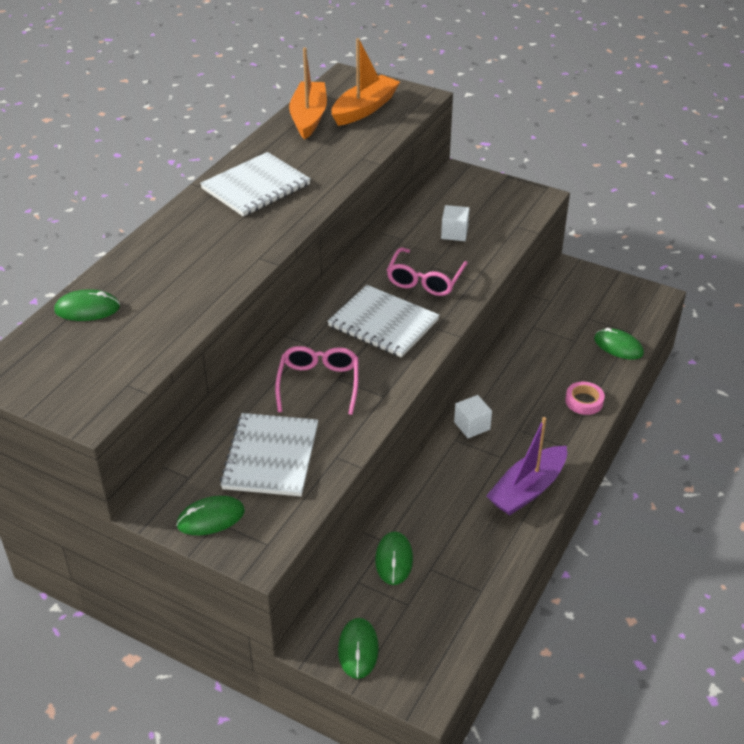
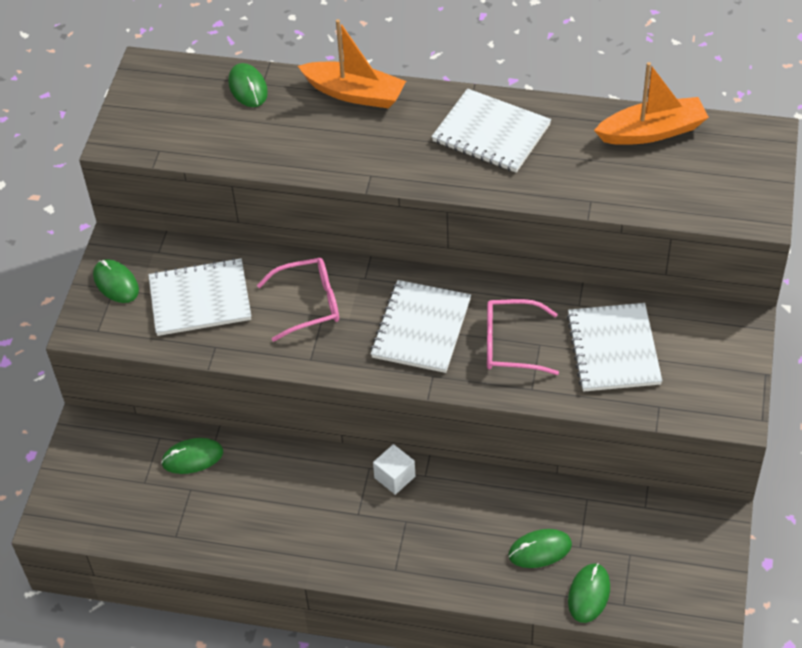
camera: 75 degrees right, 10 degrees up
(358, 649) = (85, 459): green mouse -> green mouse (540, 550)
(364, 109) = (699, 173): orange boat -> orange boat (355, 93)
(454, 233) = (613, 349): white cube -> white notebook
(527, 489) = (318, 547): purple boat -> none
(584, 401) = (475, 575): pink tape -> none

